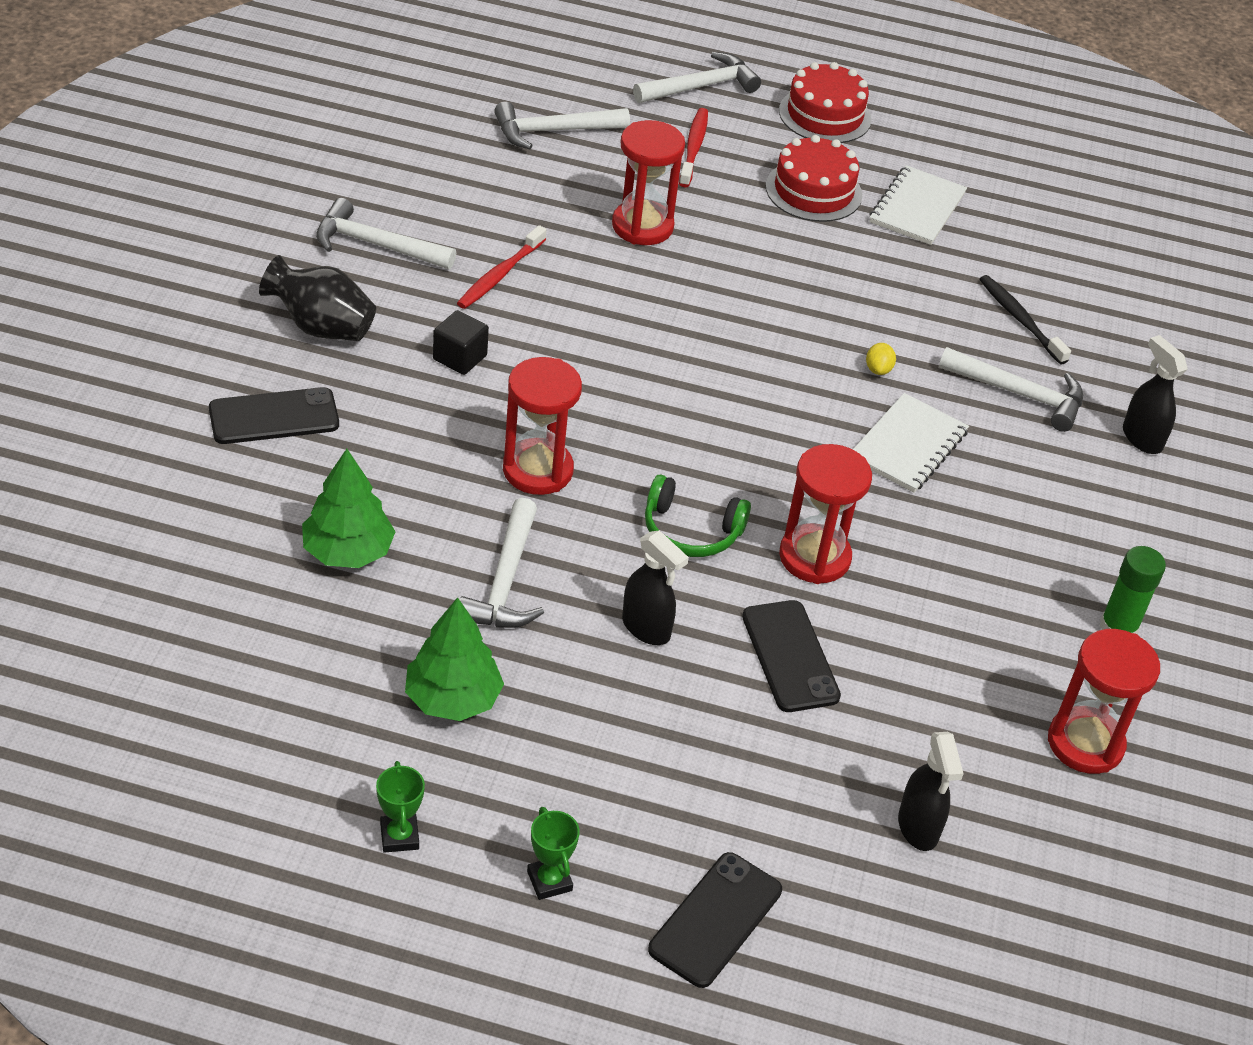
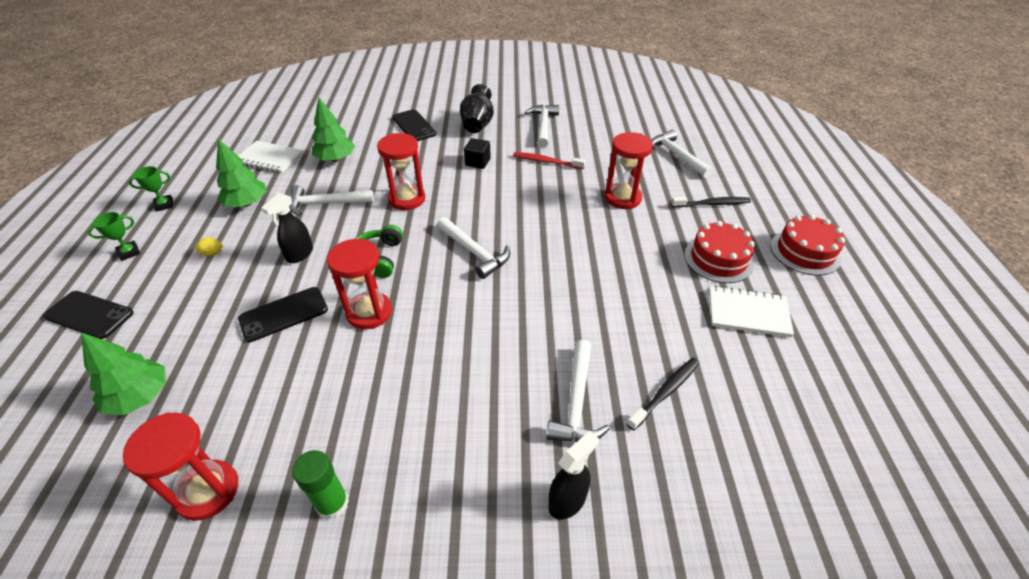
camera: 80 degrees right, 0 degrees up
(693, 148) = (711, 204): red toothbrush -> black toothbrush
(701, 86) = (774, 197): white hammer -> white hammer (474, 252)
(878, 369) = (558, 317): yellow lemon -> yellow lemon (212, 253)
(908, 446) = (489, 343): white notebook -> white notebook (269, 158)
(918, 828) = (140, 396): black spray bottle -> green tree

